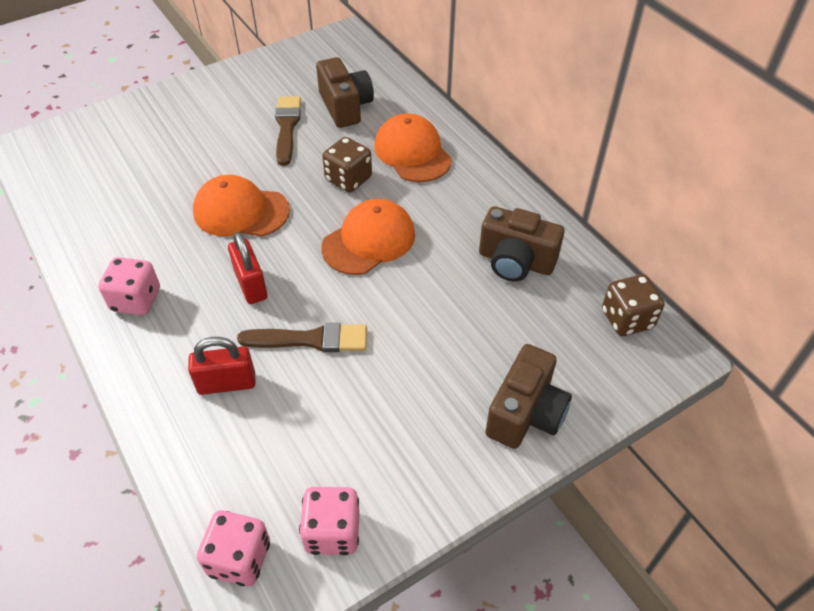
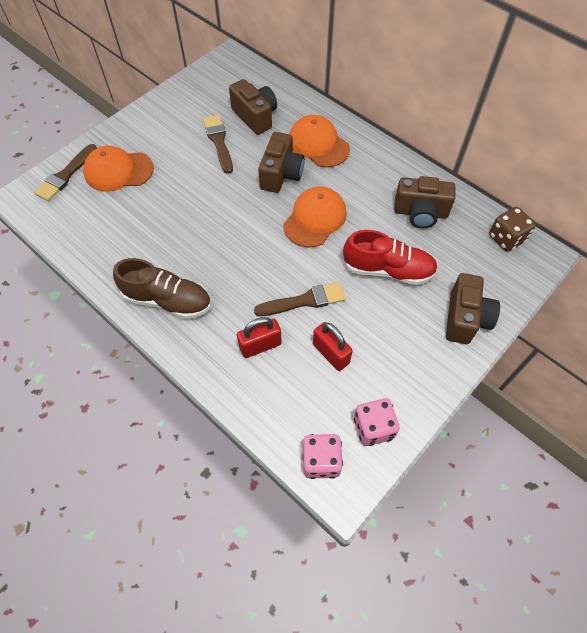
camera: 15 degrees left, 10 degrees up
(87, 131) = (66, 175): none -> brown brush
(136, 300) = (168, 300): pink dice -> brown shoe
(241, 211) = (213, 216): orange cap -> orange cap (118, 171)
(251, 285) = (245, 270): red padlock -> red padlock (331, 353)
(348, 179) = (281, 174): brown dice -> brown camera
(441, 325) = (388, 270): none -> red shoe

